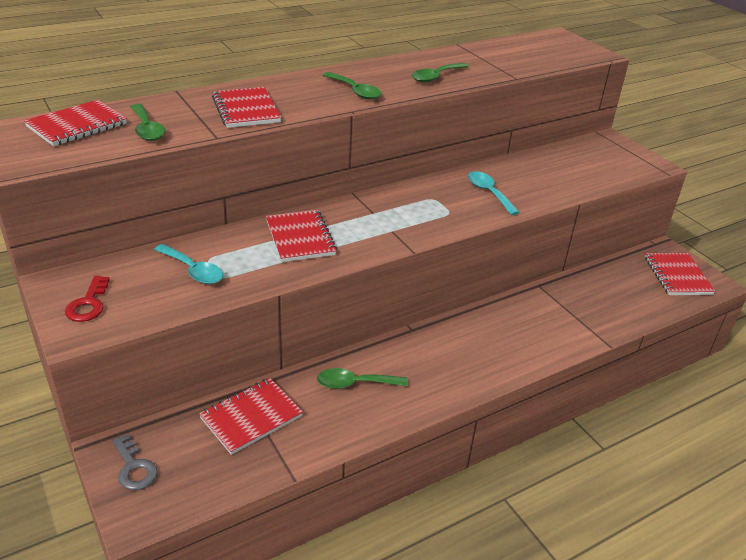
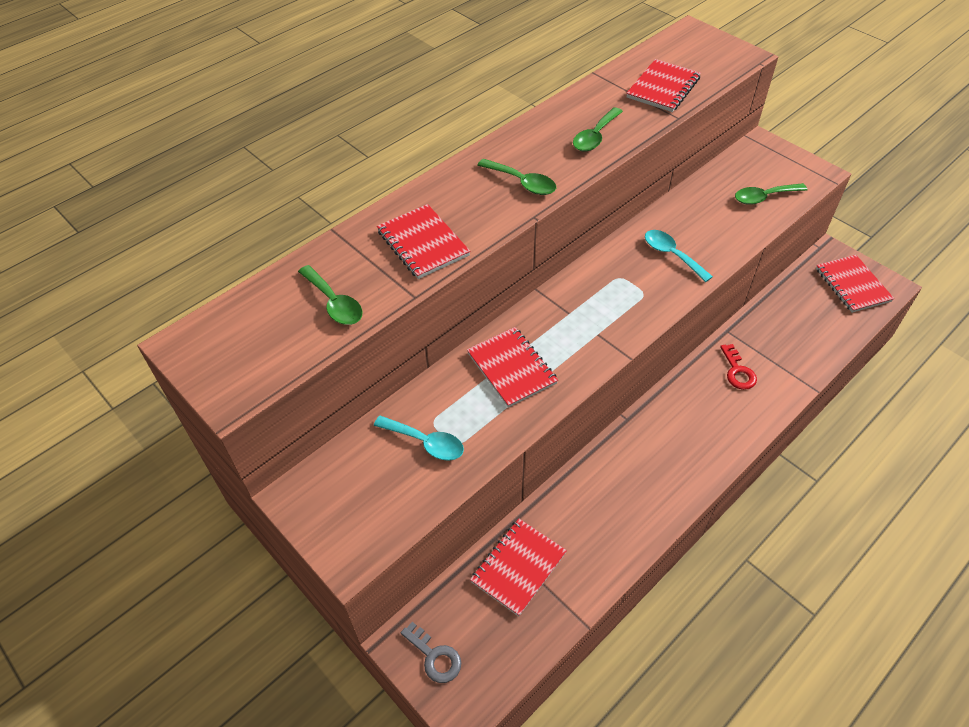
camera: 10 degrees left, 15 degrees up
(77, 125) = (256, 317): red notebook -> red notebook (663, 88)
(88, 304) = (343, 516): red key -> red key (737, 371)
(354, 383) = (598, 500): green spoon -> green spoon (763, 197)

